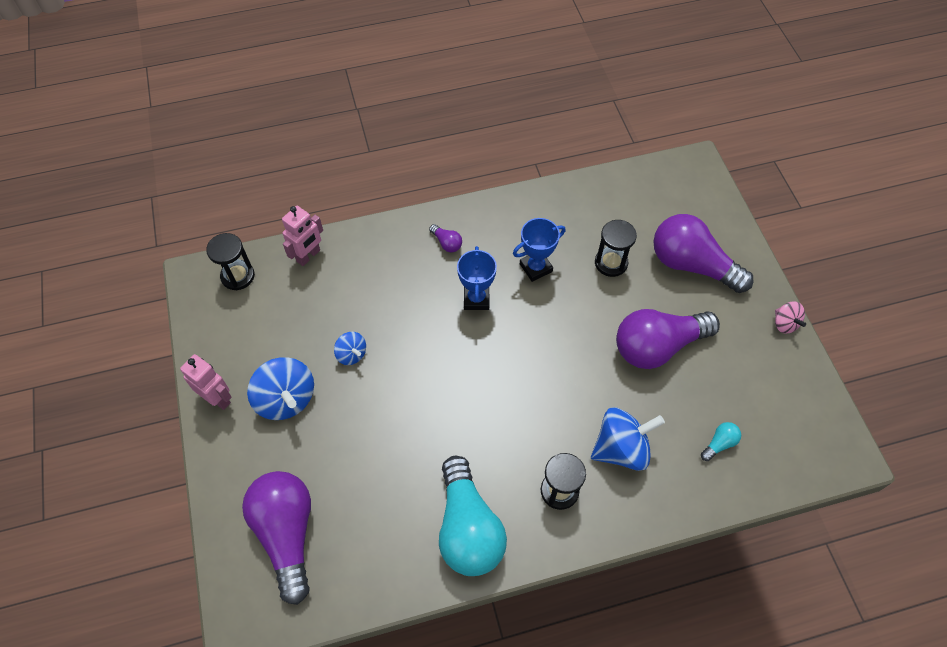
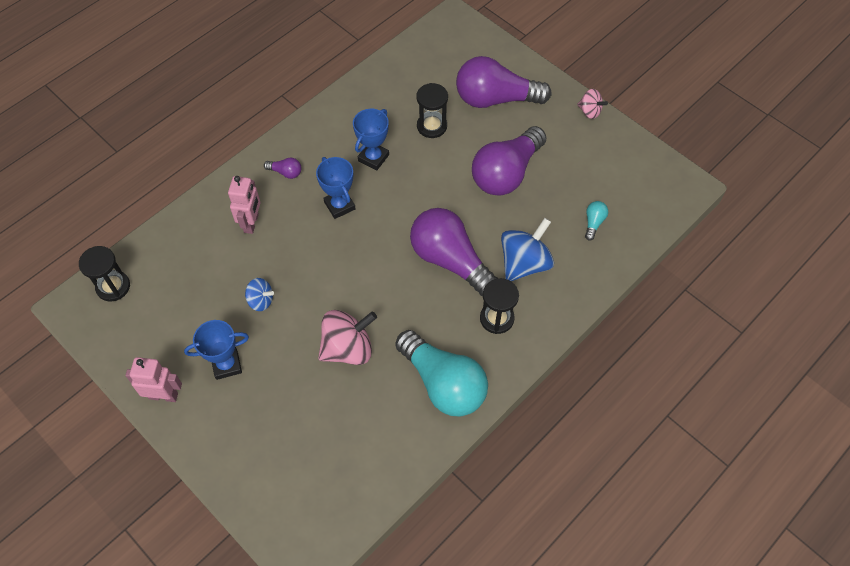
camera: 30 degrees left, 0 degrees up
(286, 399) = (226, 365): blue spinning top -> blue trophy
(287, 533) = (298, 468): purple light bulb -> purple light bulb (450, 260)
(308, 256) = (168, 239): pink robot -> pink robot (251, 223)
(401, 443) = (348, 348): none -> pink spinning top

